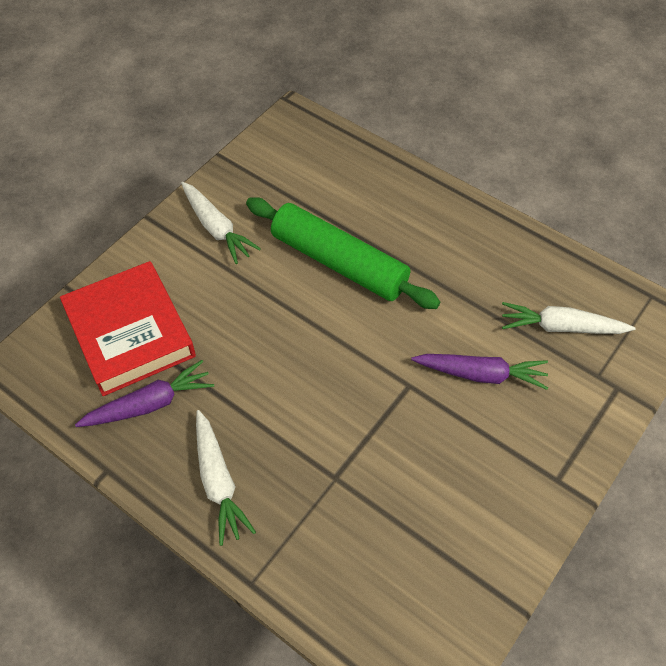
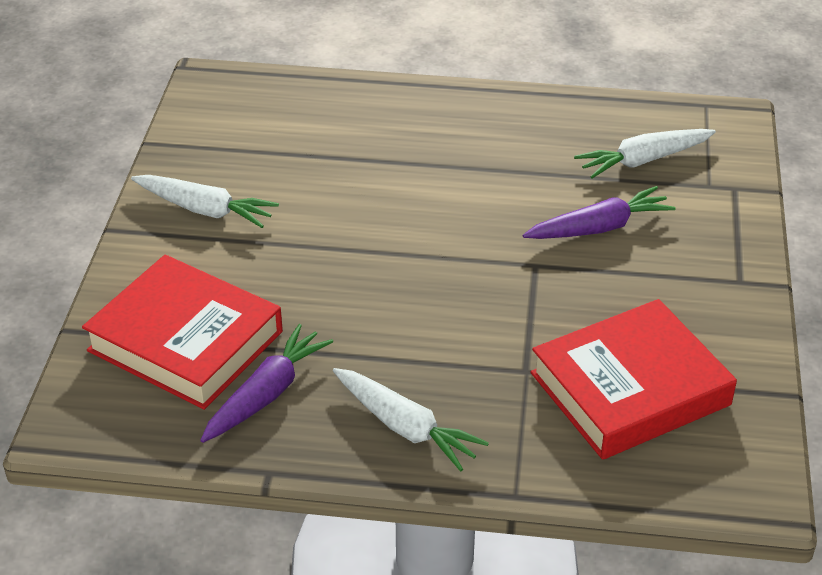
camera: 30 degrees left, 15 degrees down
(339, 262) = (372, 190): green rolling pin -> none
(399, 535) = (630, 389): none -> red book

